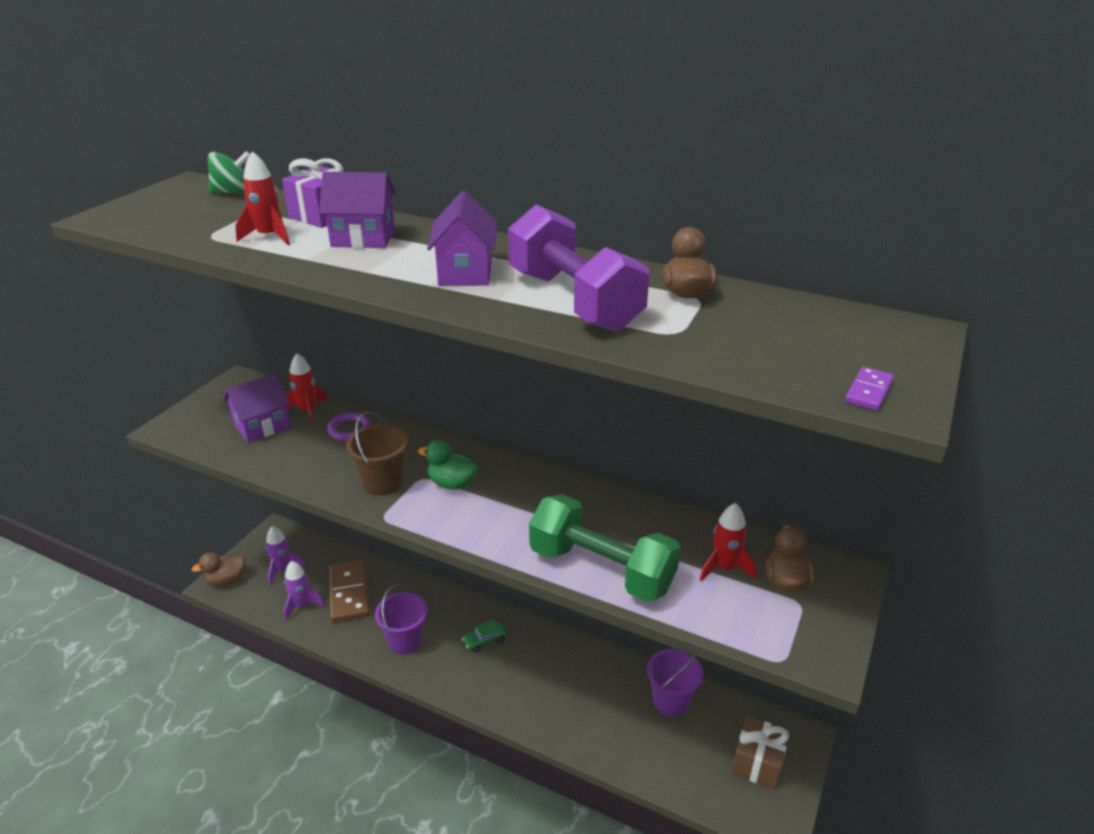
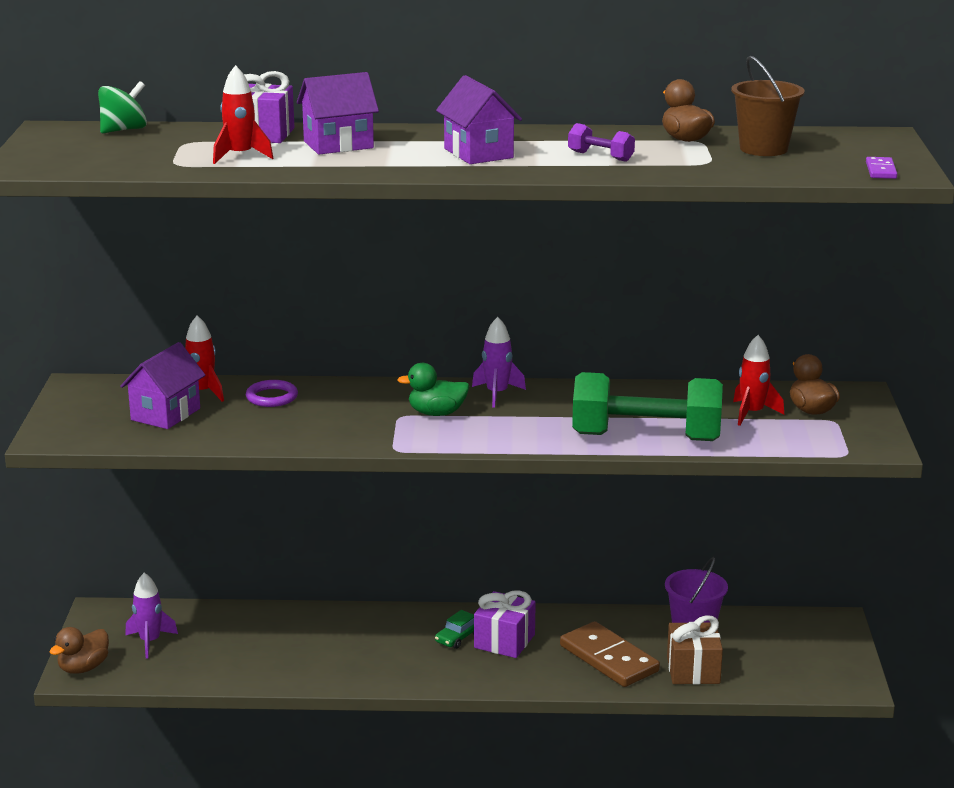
camera: 25 degrees left, 10 degrees down
(302, 605) = (209, 664): purple rocket -> purple rocket (497, 394)
(349, 593) = (258, 641): brown domino -> brown domino (608, 659)
(382, 482) = (362, 427): brown bucket -> brown bucket (763, 149)
(405, 641) = (367, 660): purple bucket -> none
(515, 657) = (504, 641): none -> purple gift
(573, 300) = (600, 156): purple dumbbell -> purple dumbbell, size x0.42
(757, 763) = (807, 650): brown gift -> brown gift (693, 670)

